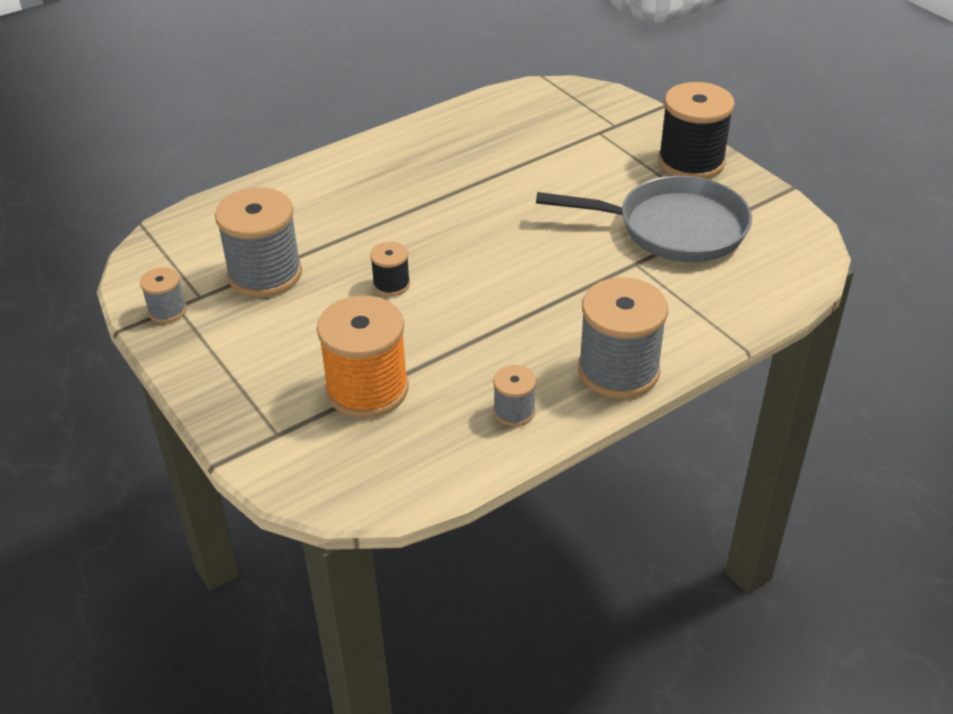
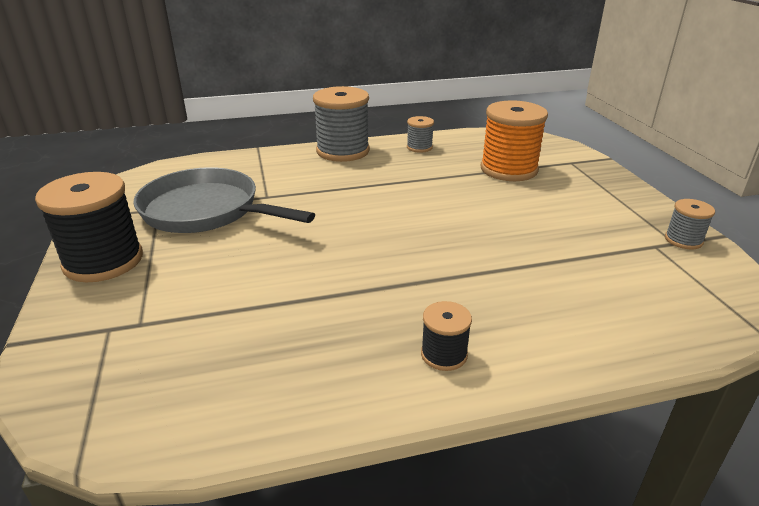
camera: 160 degrees left, 10 degrees down
(265, 274) = (593, 250): grey spool -> none
(391, 284) = (473, 220): black spool -> black spool (444, 354)

